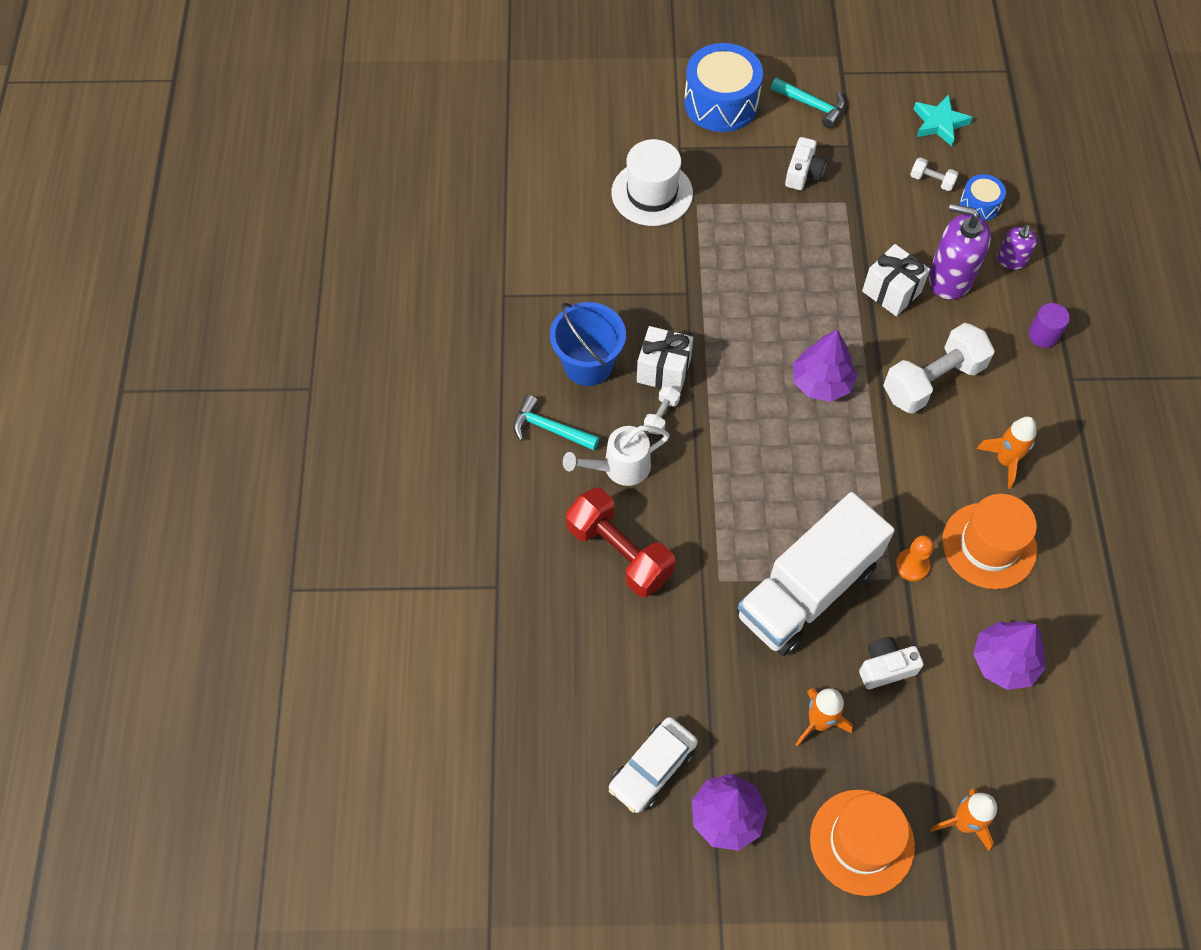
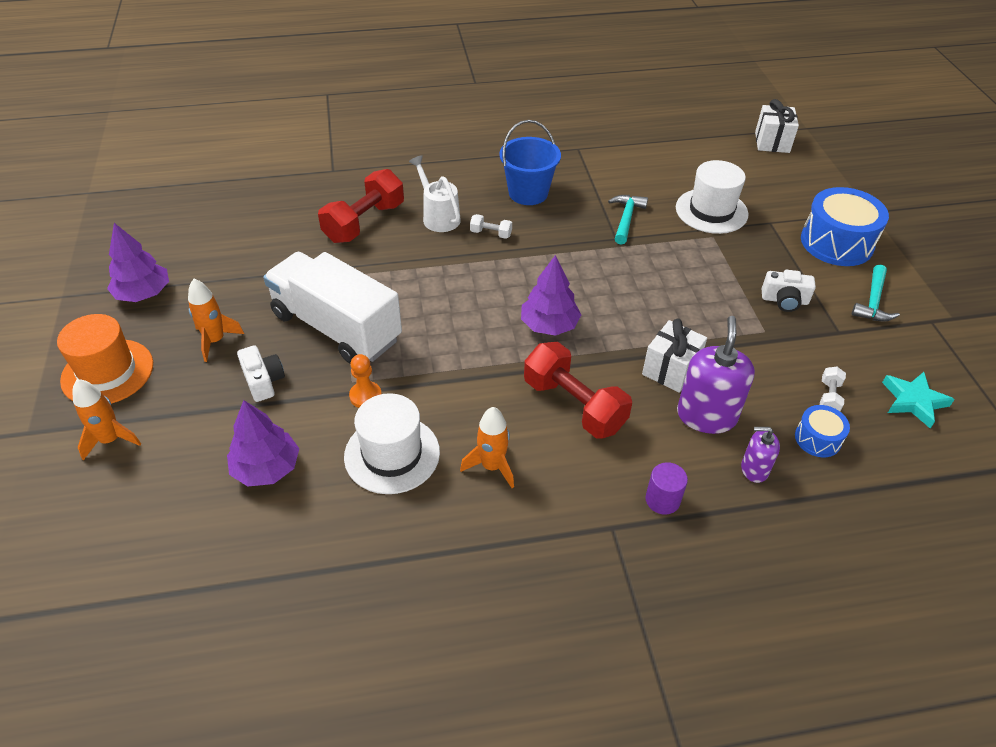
camera: 80 degrees right, 15 degrees down
(550, 429) = (466, 180): turquoise hammer -> turquoise hammer (626, 219)
(652, 768) = (187, 253): white car -> none
(663, 370) = (534, 231): white gift -> white gift (772, 142)
(933, 381) = (574, 405): white dumbbell -> red dumbbell
(989, 545) = (392, 454): orange hat -> white hat

